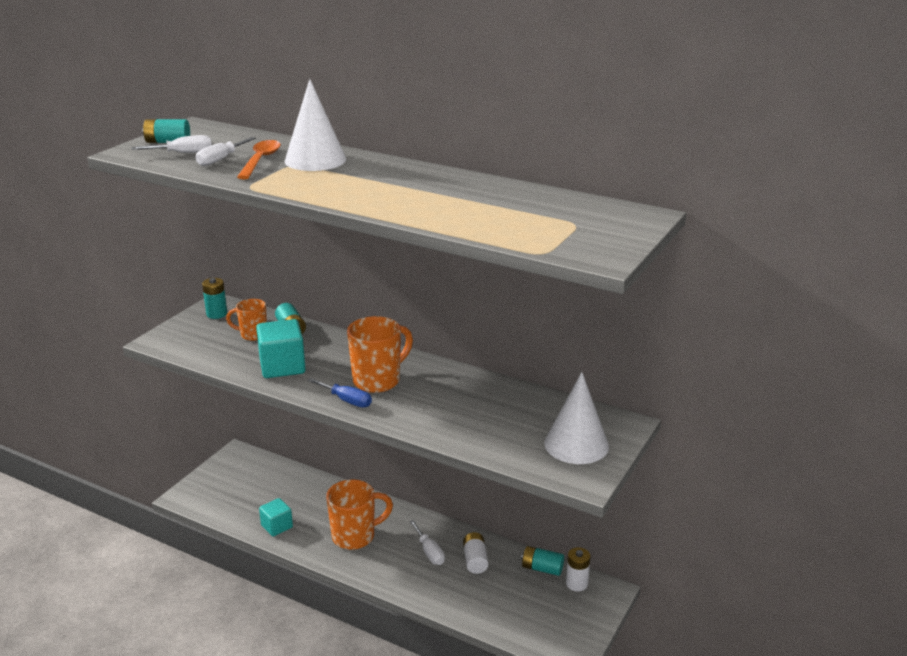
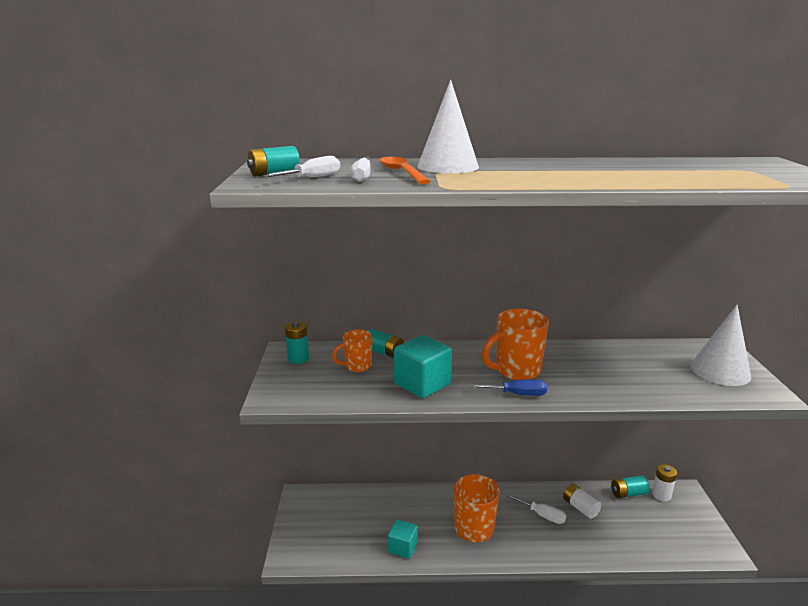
camera: 30 degrees left, 5 degrees down
(378, 380) = (516, 371): orange mug -> orange mug turned 135 degrees counterclockwise

